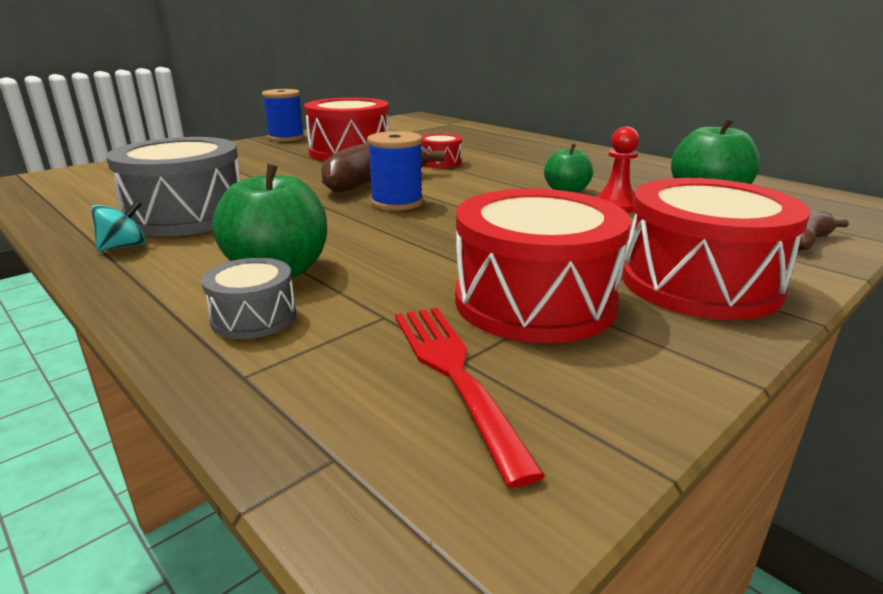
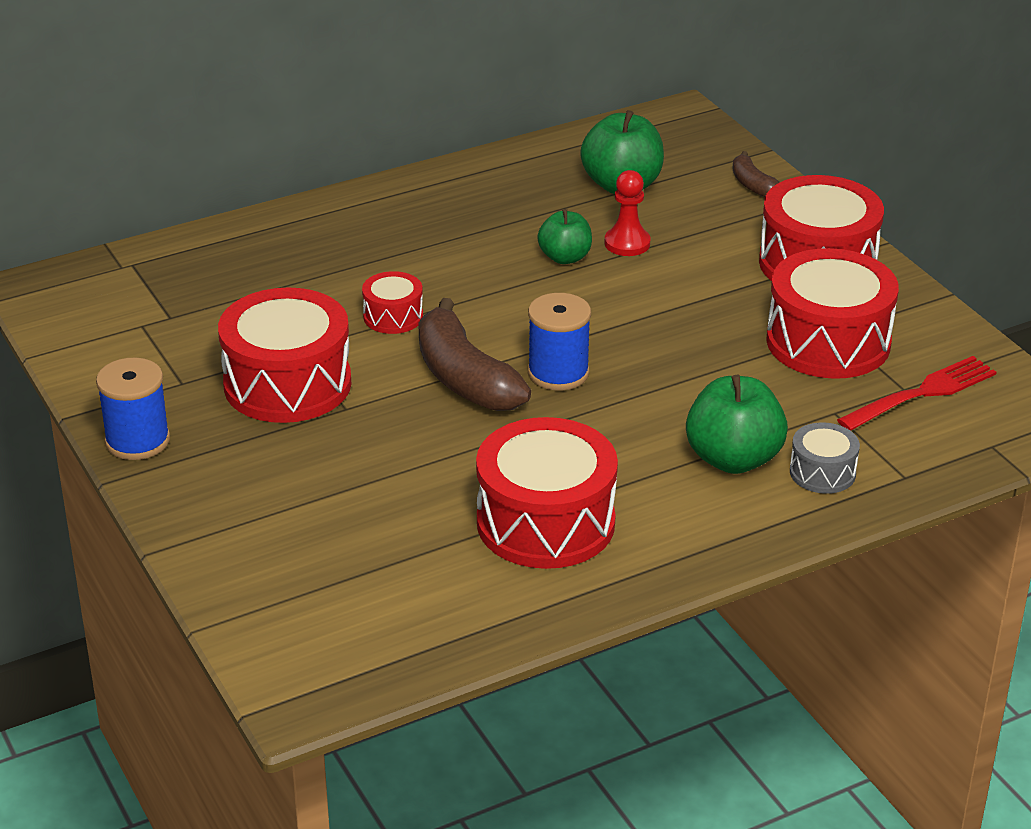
camera: 75 degrees left, 10 degrees up
(124, 246) = (637, 557): turquoise spinning top -> none
(186, 215) = (545, 523): grey drum -> red drum
(455, 375) = (921, 394): red fork -> red fork turned 150 degrees clockwise

